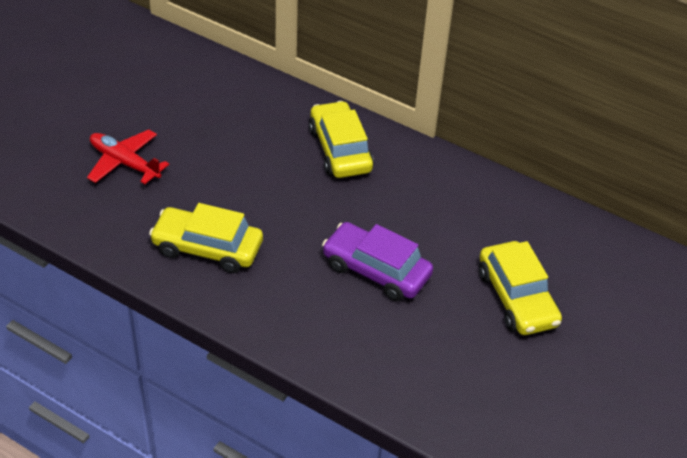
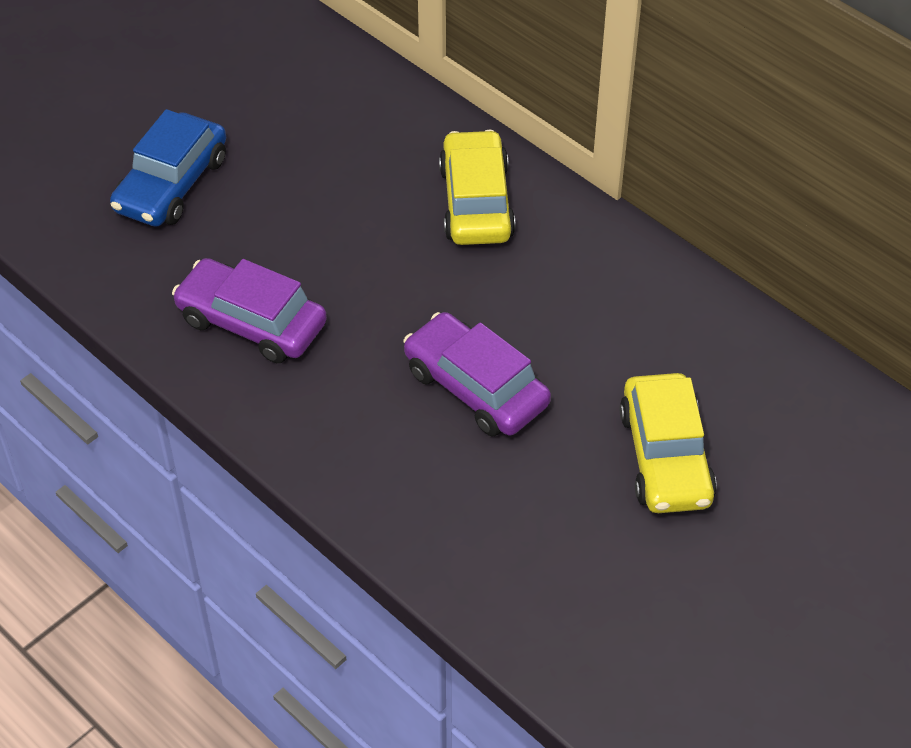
camera: 15 degrees right, 5 degrees up
(124, 163) = (172, 184): red plane -> blue car
(207, 248) = (251, 323): yellow car -> purple car

